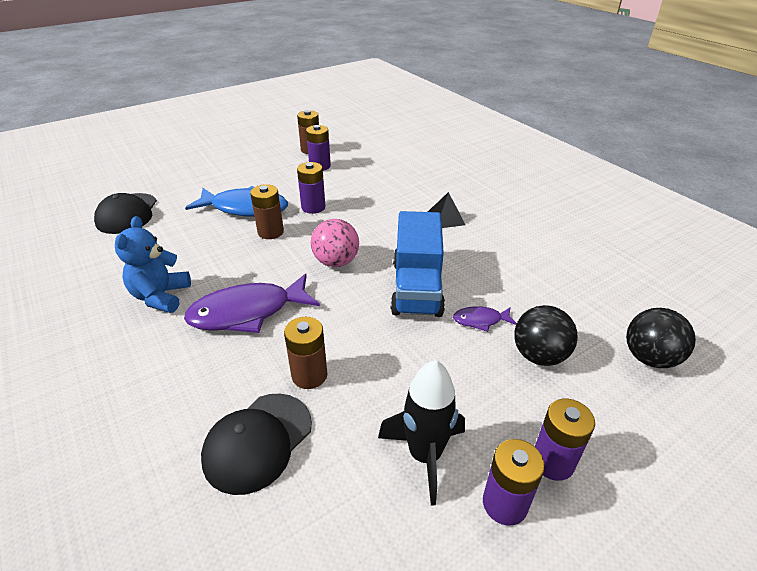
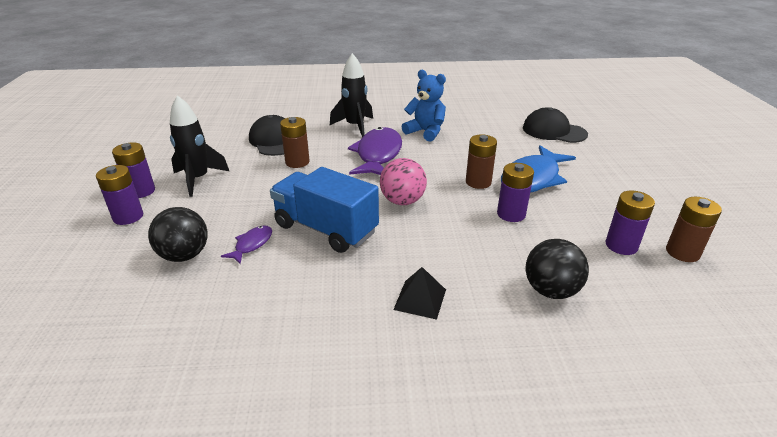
camera: 120 degrees right, 5 degrees down
(164, 370) = (355, 126): none -> black rocket
(649, 358) = (90, 318): black ball -> black ball (551, 290)

